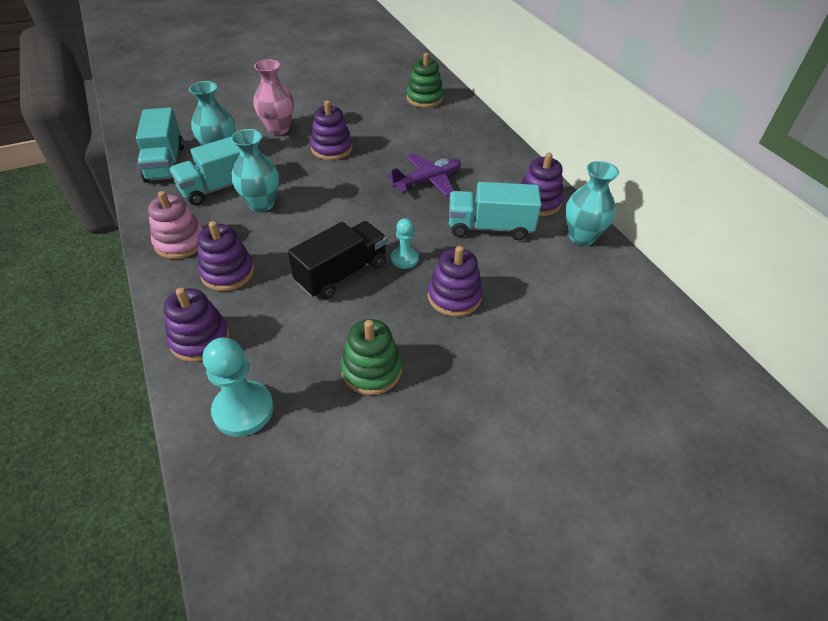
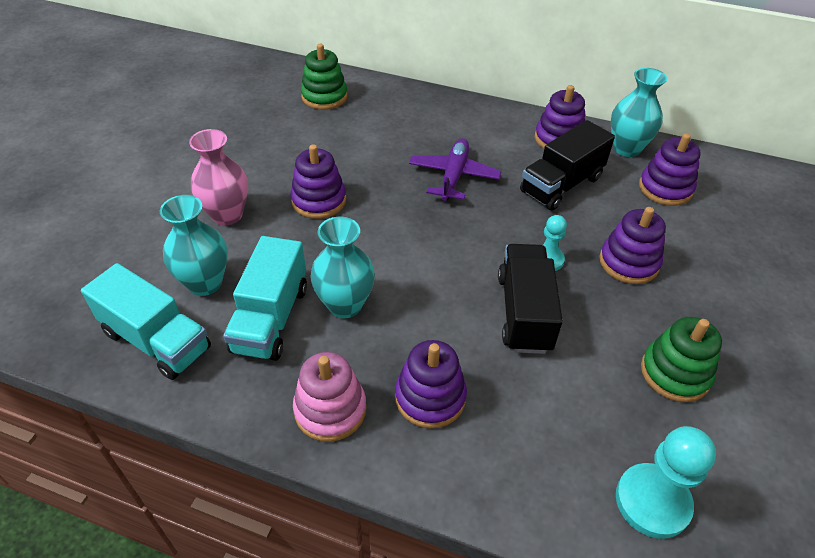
camera: 45 degrees left, 0 degrees up
(200, 339) = (515, 481): purple stacking toy -> purple stacking toy (665, 188)
(490, 227) = (561, 185): turquoise truck -> black truck

